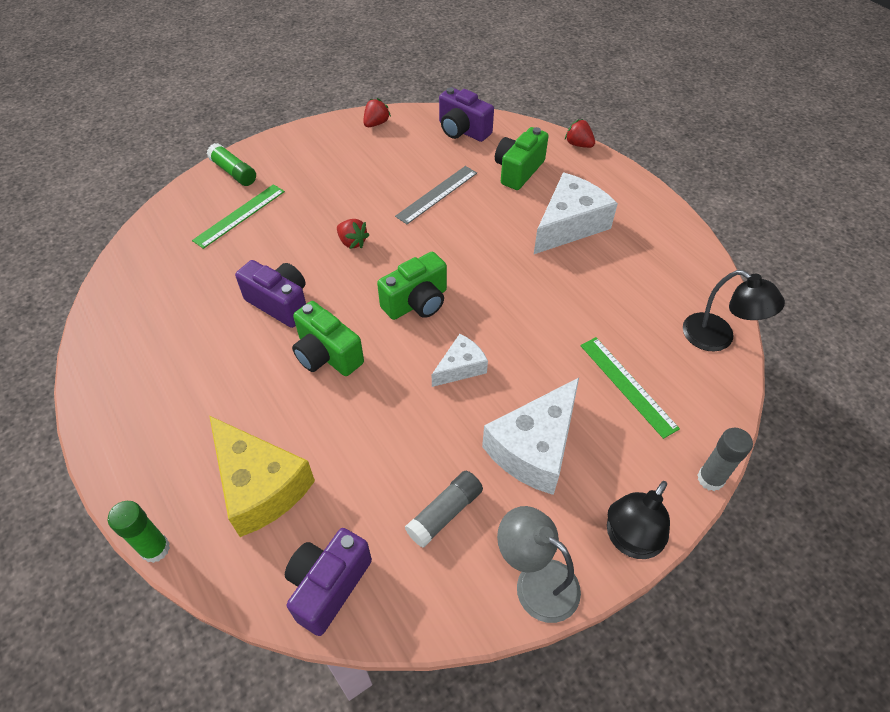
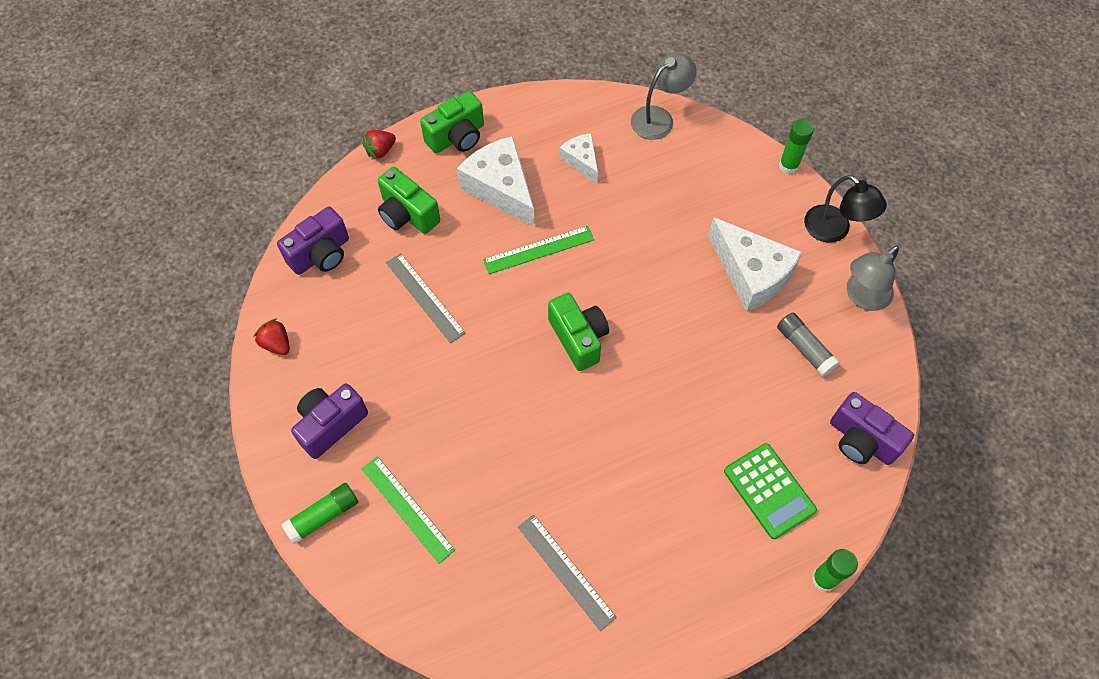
camera: 80 degrees left, 10 degrees up
(180, 322) = (565, 571): none -> grey ruler
(260, 486) = (769, 491): yellow cheese -> green calculator
(280, 303) = (556, 467): purple camera -> purple camera (331, 425)
(327, 355) = (631, 426): green camera -> green camera (457, 137)
(352, 242) = (480, 389): red strawberry -> none
(460, 367) = (662, 313): white cheese -> white cheese (581, 160)
(627, 385) = (698, 194): green ruler -> green ruler (539, 250)
(710, 479) = (788, 166): grey glue stick -> green glue stick
(717, 338) = (659, 118): black lamp -> grey lamp

